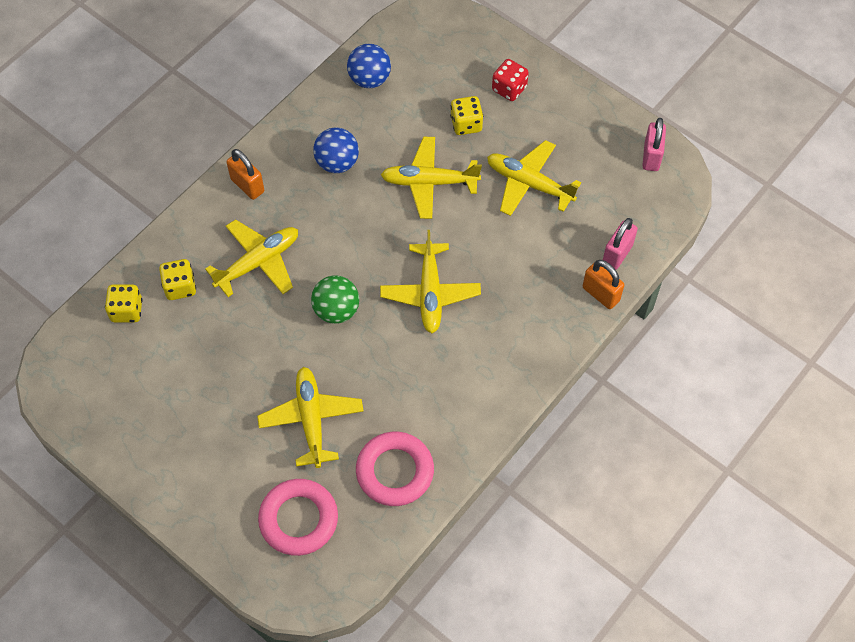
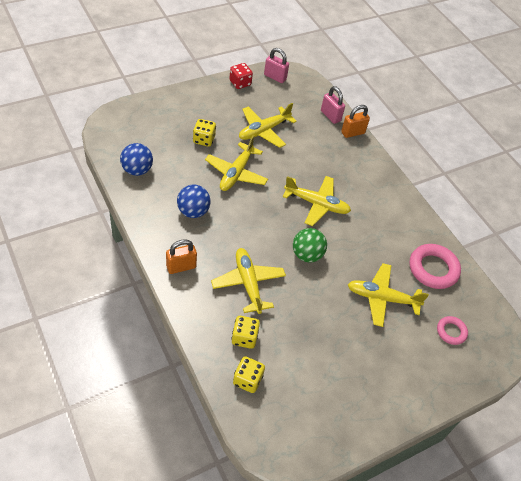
camera: 75 degrees left, 10 degrees down
(298, 519) = (451, 332): pink ring -> pink ring, size x0.57
(509, 89) = (191, 111): red dice -> red dice (240, 83)

